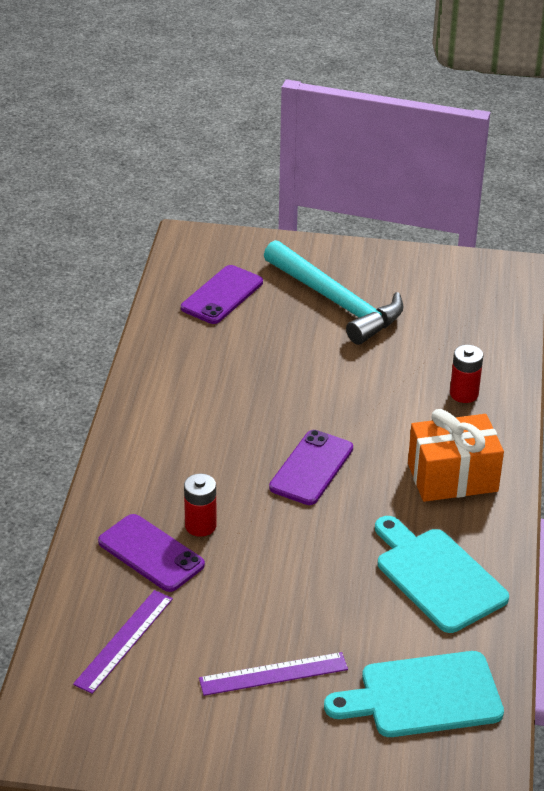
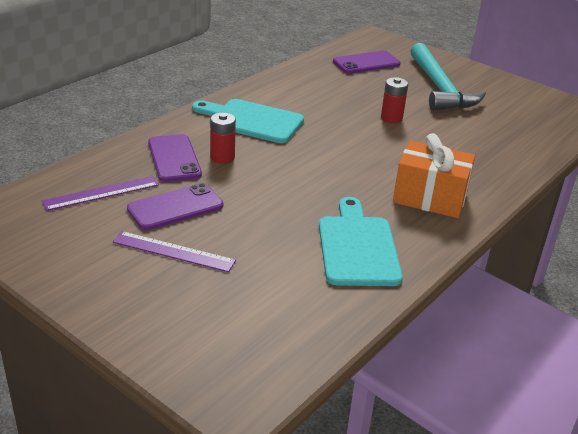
camera: 30 degrees right, 5 degrees down
(311, 468) = (331, 157): purple phone -> purple phone (175, 207)
(423, 696) = (266, 313): turquoise cutting board -> turquoise cutting board (252, 121)
(464, 394) = (485, 158): red battery -> red battery (391, 118)

